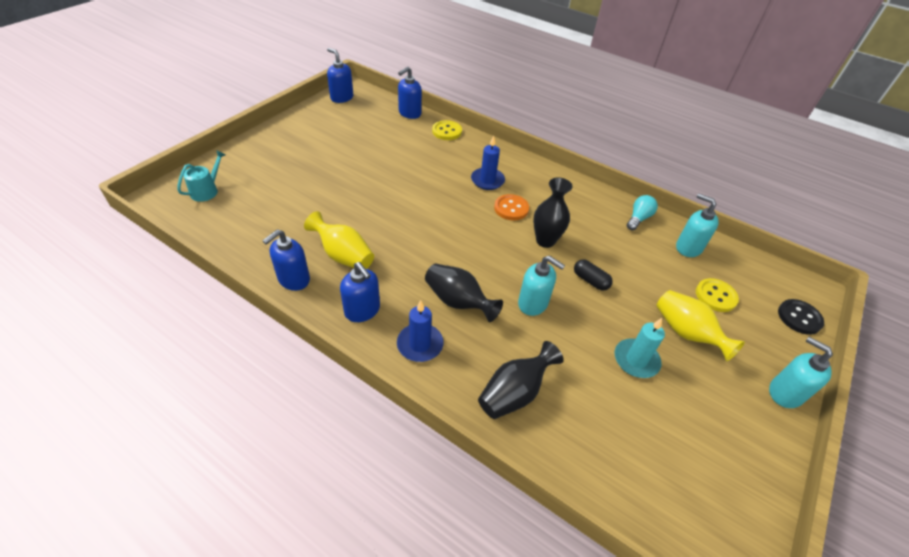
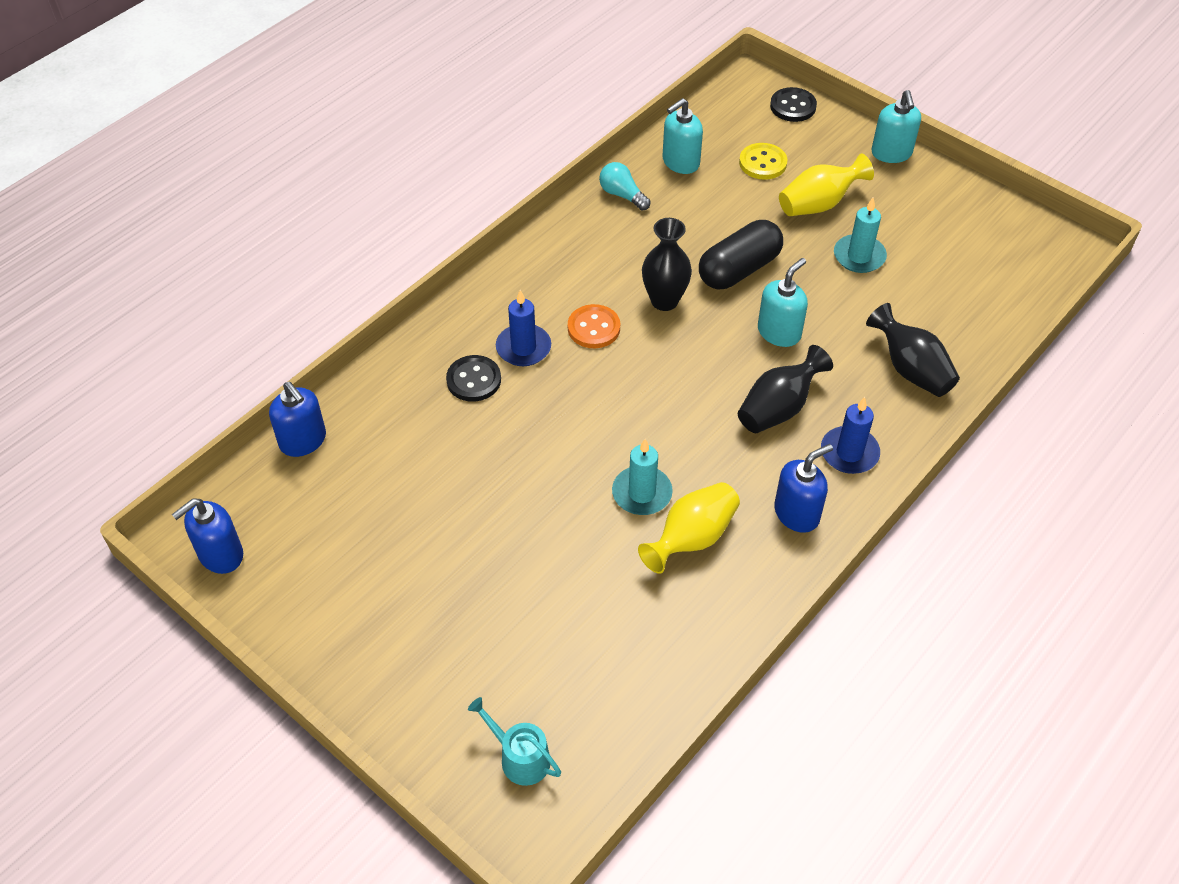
camera: 80 degrees left, 5 degrees up
(293, 279) = (741, 599): blue soap dispenser -> none
(379, 232) = (642, 493): none -> turquoise candle
(447, 131) = (375, 388): yellow button -> none
(459, 163) = (473, 380): none -> black button
(590, 280) = (739, 269): black capsule -> black capsule, size x1.84
(784, 393) = (891, 153): turquoise soap dispenser -> turquoise soap dispenser turned 60 degrees counterclockwise

